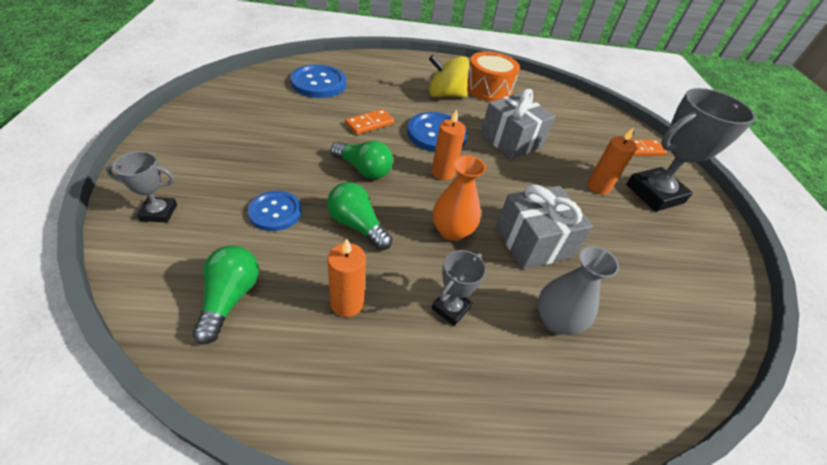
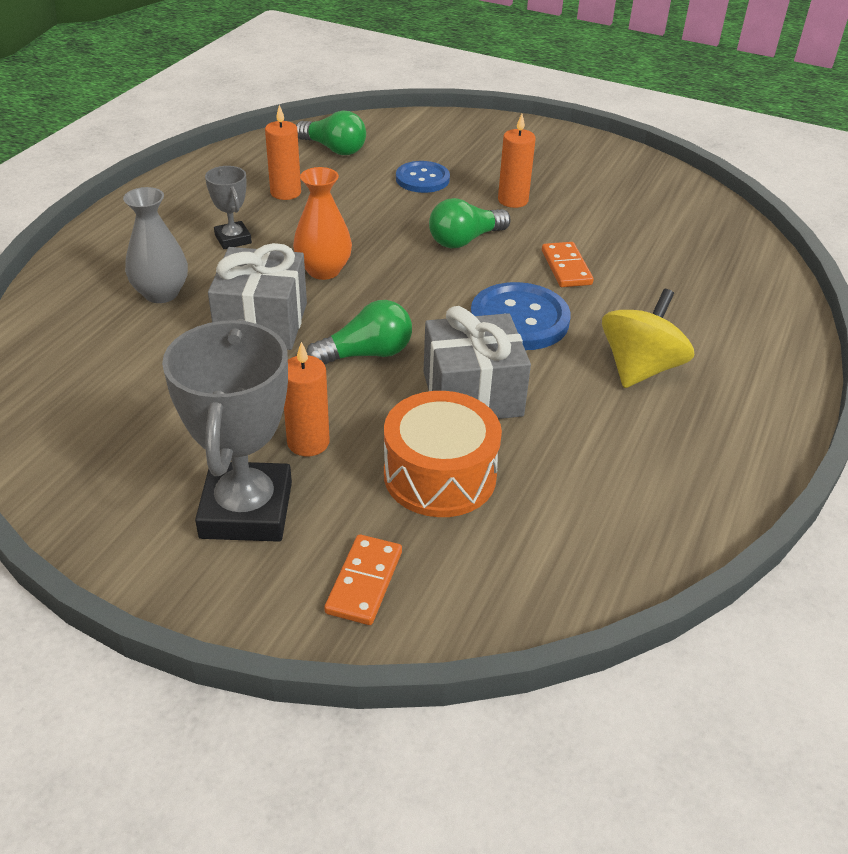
camera: 120 degrees right, 5 degrees down
(159, 212) = (455, 131): grey trophy -> none
(318, 83) = (692, 248): blue button -> none
(357, 225) = (374, 216): green light bulb -> green light bulb (366, 354)
(443, 173) = (427, 297): orange candle -> orange candle (513, 200)
(488, 89) = (658, 438): orange drum -> orange drum (440, 475)

